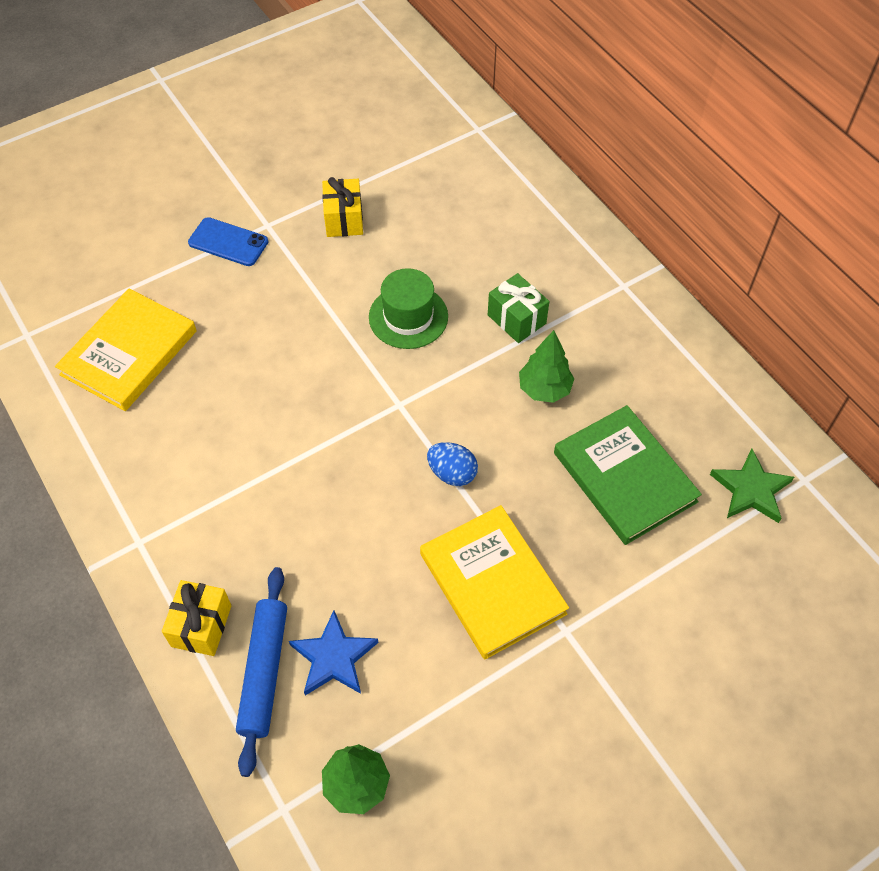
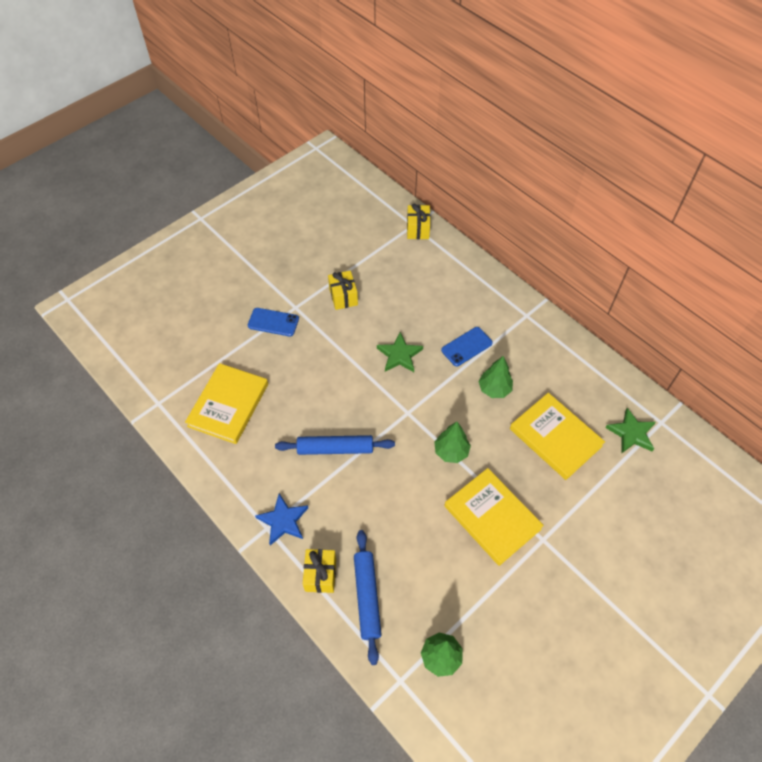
camera: 10 degrees left, 0 degrees up
(273, 441) = (335, 449): none -> blue rolling pin
(333, 657) = (407, 580): blue star -> blue star (283, 521)
(408, 317) = (399, 355): green hat -> green star
(452, 473) = (451, 452): blue egg -> green tree
(484, 136) = (418, 229): none -> yellow gift
(516, 319) = (466, 346): green gift -> blue phone
(624, 477) = (555, 437): green book -> yellow book

